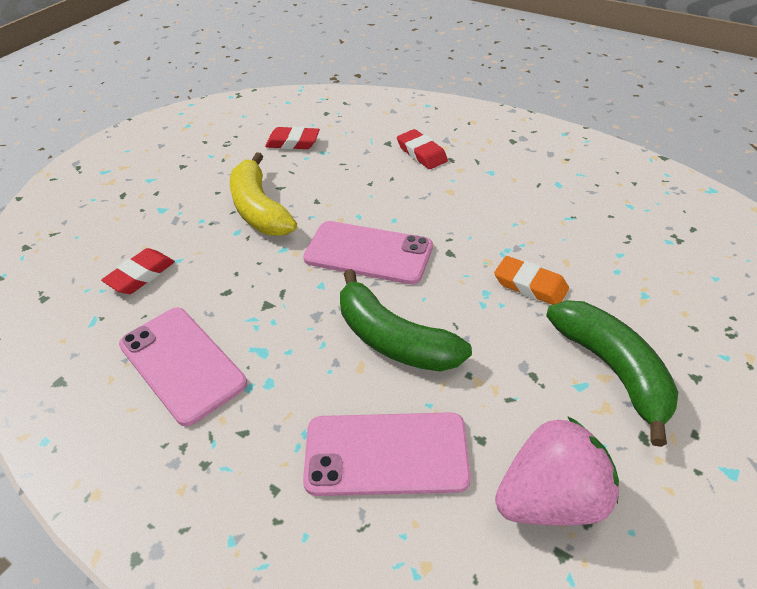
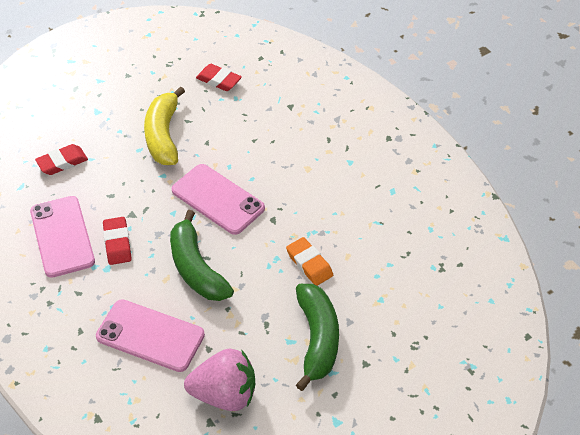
camera: 20 degrees right, 5 degrees up
(421, 153) = (309, 125): red eraser -> red eraser (117, 243)

